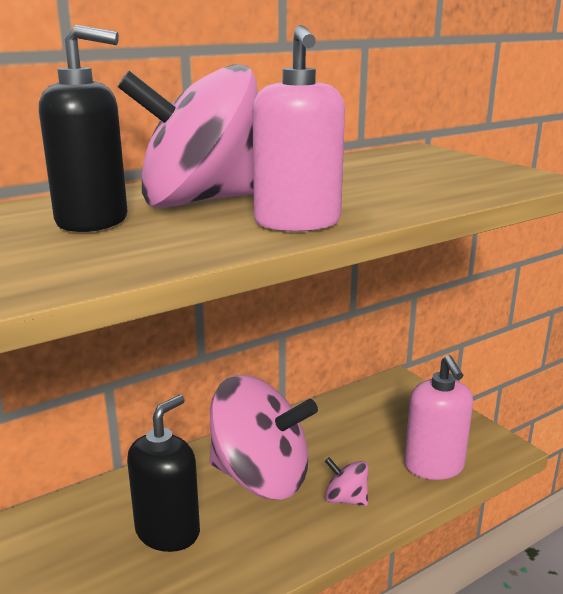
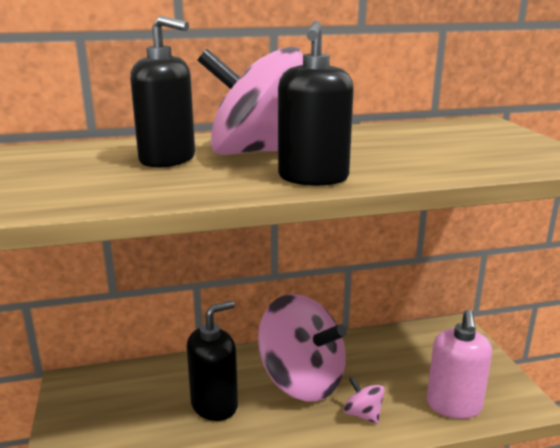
camera: 20 degrees right, 0 degrees up
(297, 222) = (313, 178): pink soap dispenser -> black soap dispenser

